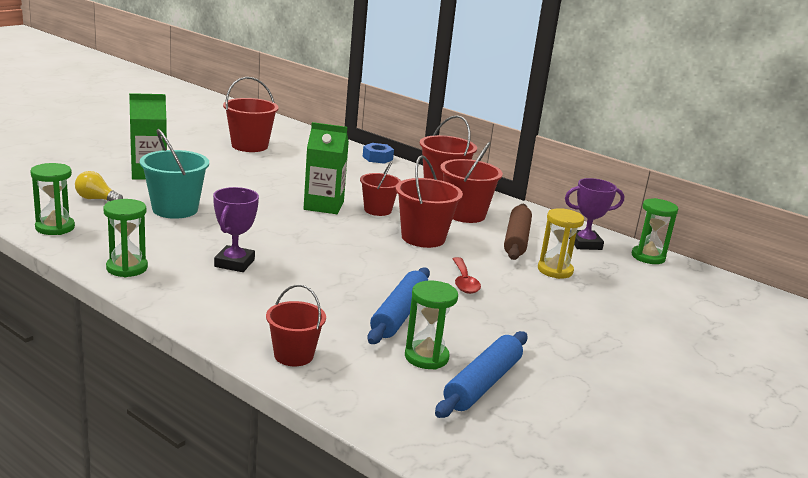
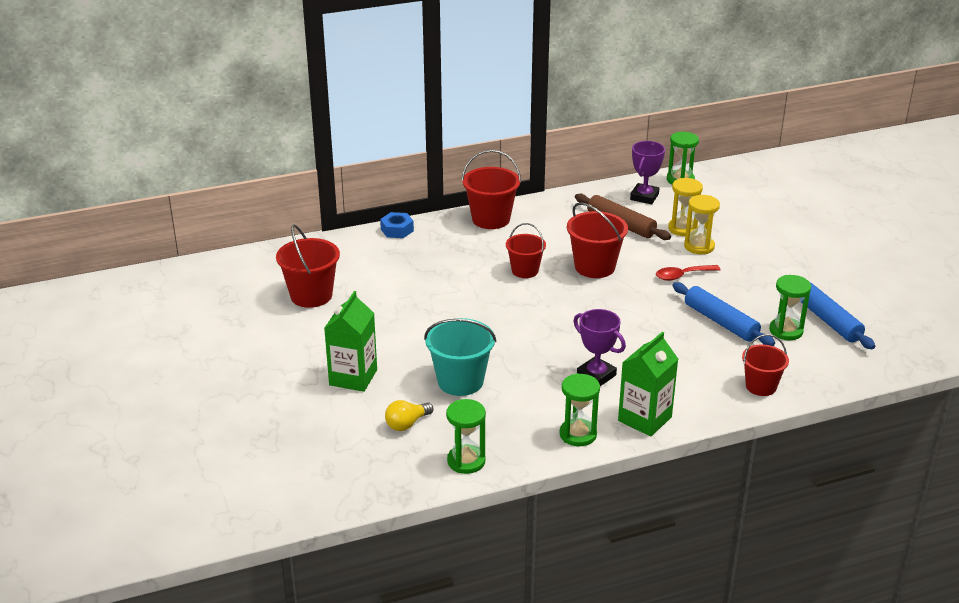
camera: 55 degrees left, 10 degrees up
(323, 206) = (499, 296): green carton -> green carton (644, 419)
(464, 282) = (682, 275): red spoon -> red spoon turned 135 degrees clockwise
(465, 214) = (558, 230): red bucket -> none
(533, 283) = (699, 246): none -> yellow hourglass

